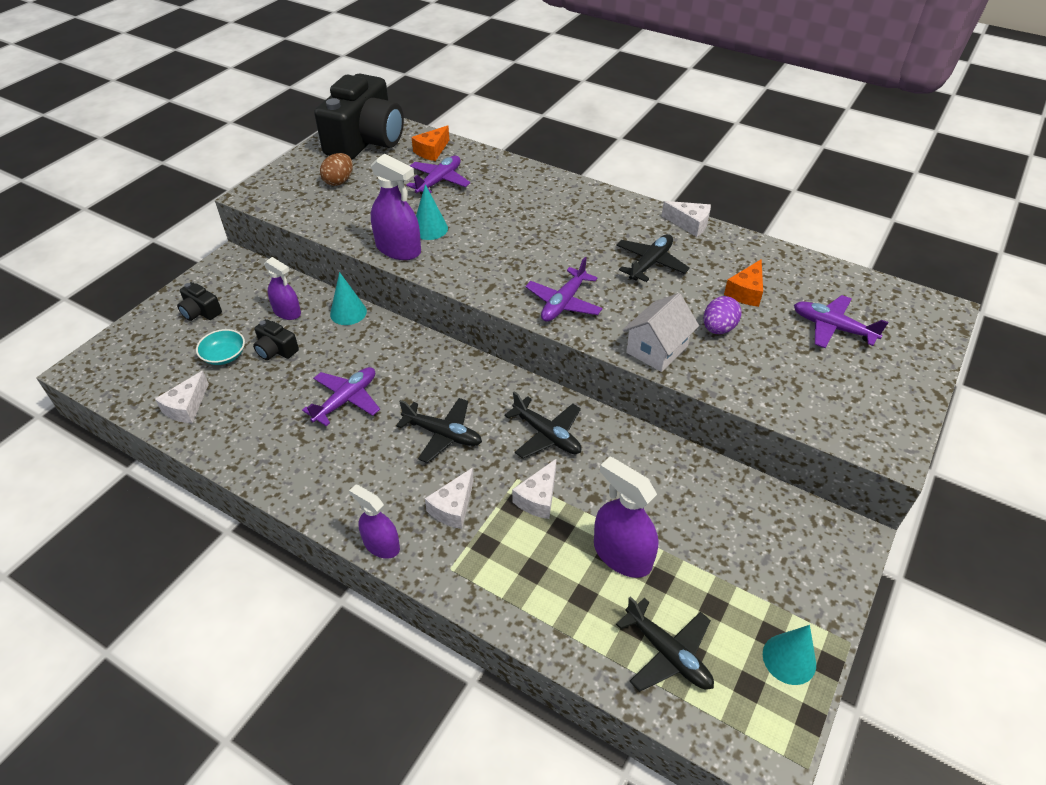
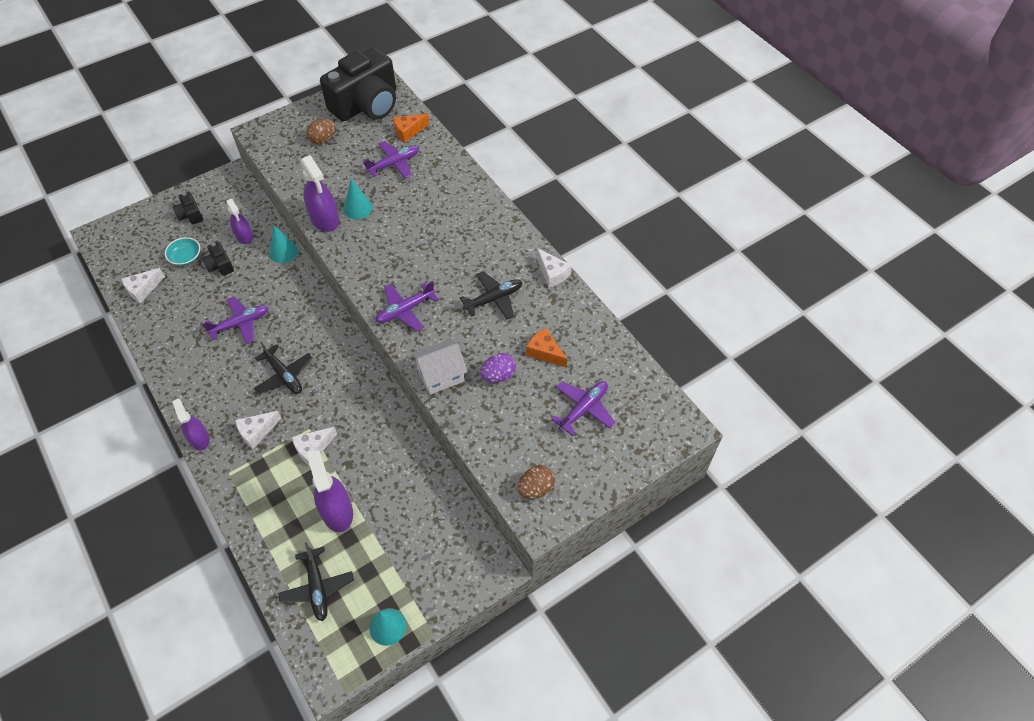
camera: 25 degrees right, 10 degrees up
(547, 435) = (350, 404): black plane -> none
(746, 292) = (545, 352): orange cheese -> orange cheese turned 75 degrees clockwise
(832, 328) = (583, 409): purple plane -> purple plane turned 75 degrees clockwise
(857, 419) = (535, 488): none -> brown egg

